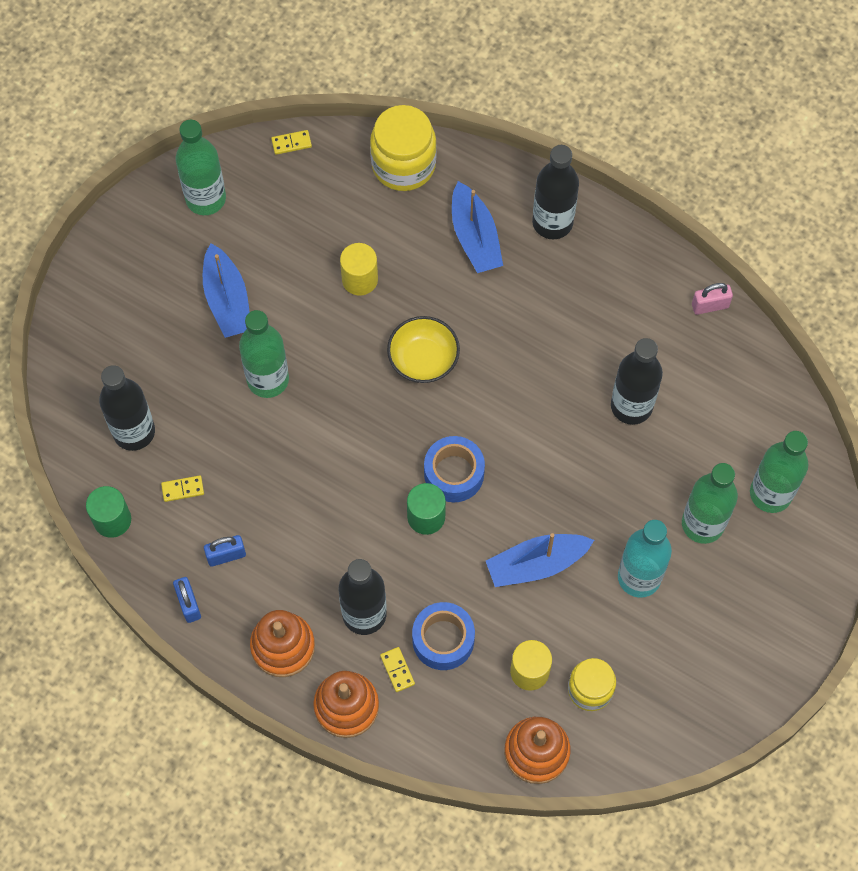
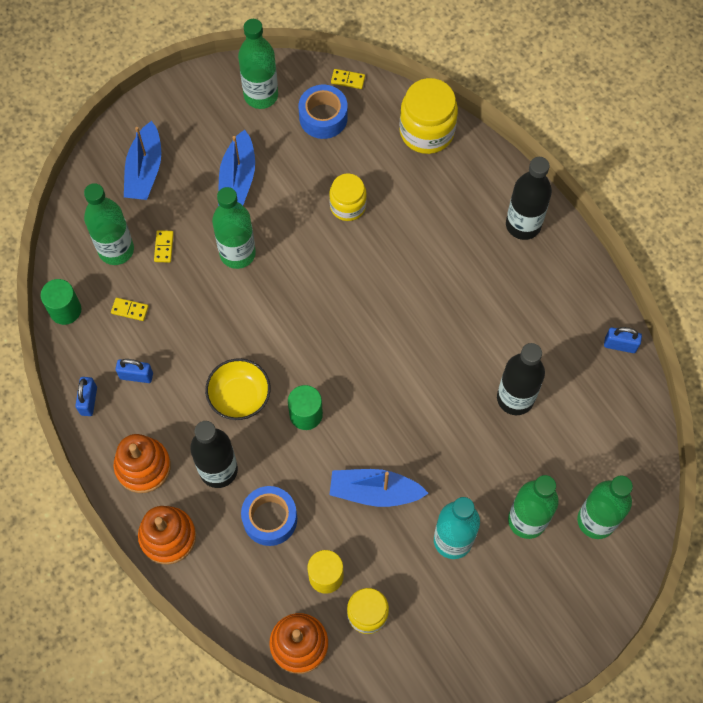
camera: 25 degrees right, 0 degrees up
(134, 432) = (116, 250): black bottle -> green bottle
(360, 279) = (348, 206): yellow cylinder -> yellow jar
(397, 670) = (222, 526): yellow domino -> yellow domino (164, 247)
(423, 359) = (366, 289): yellow bowl -> yellow bowl (239, 396)
(454, 474) = (345, 390): blue tape -> blue tape (323, 117)
(475, 237) = (455, 211): blue boat -> blue boat (145, 170)
(710, 306) = (620, 345): pink padlock -> blue padlock

